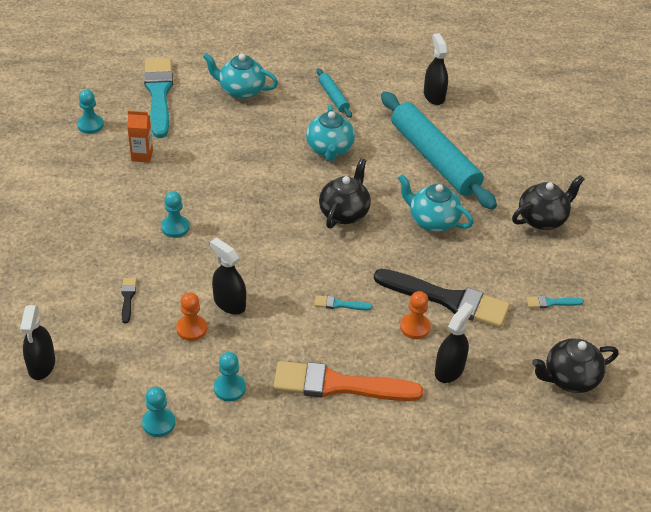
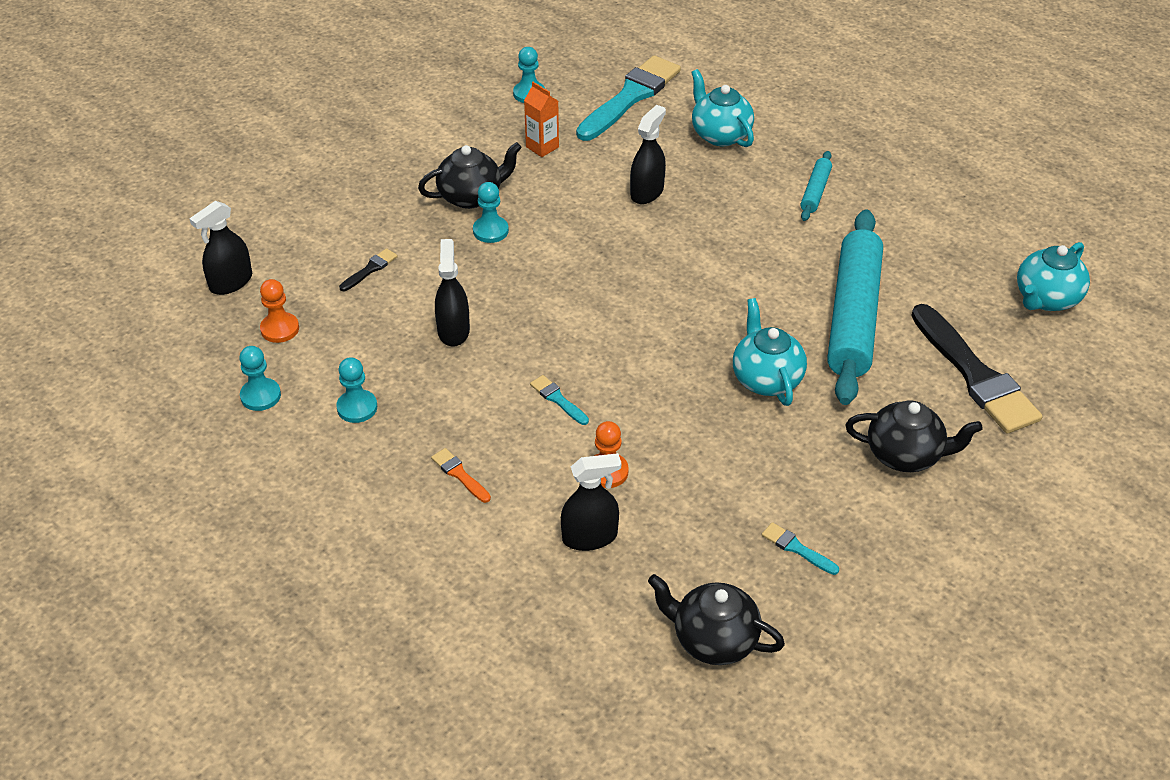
camera: 45 degrees right, 0 degrees up
(191, 329) = (390, 332): orange pawn -> orange pawn (280, 329)
(329, 150) = (742, 242): turquoise teapot -> turquoise teapot (1046, 299)
(339, 385) = (459, 474): orange brush -> orange brush, size x0.41
(344, 212) = (677, 314): black teapot -> black teapot (471, 196)
(434, 96) = (940, 250): black spray bottle -> black spray bottle (647, 192)
(447, 299) = (678, 467): black brush -> black brush (975, 375)

